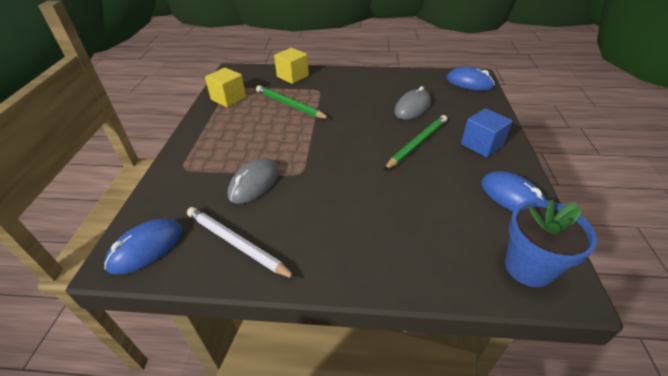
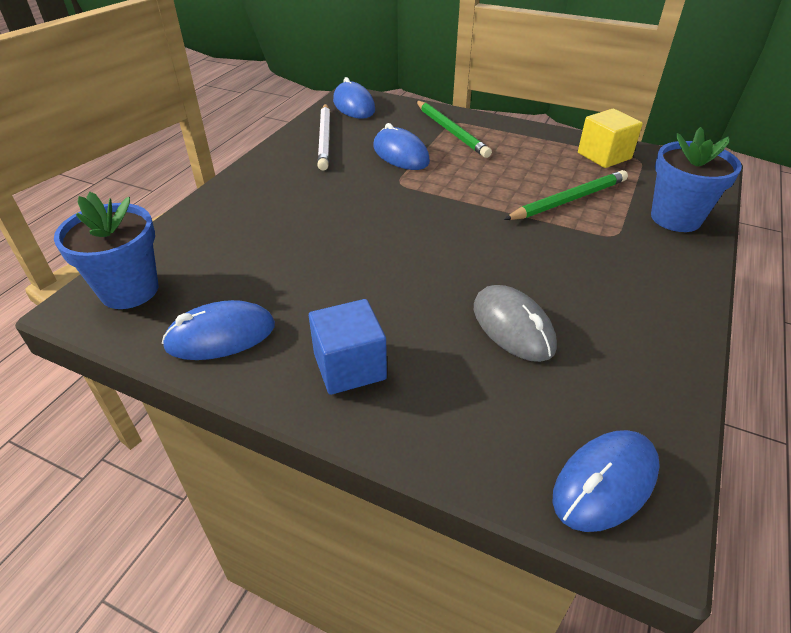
camera: 110 degrees right, 0 degrees up
(236, 243) = (325, 139): white pencil -> white pencil turned 120 degrees clockwise
(254, 183) = (400, 154): grey mouse -> blue mouse
(292, 76) = (675, 218): yellow cube -> blue flower pot
(417, 144) = (399, 291): green pencil -> green pencil (451, 131)

